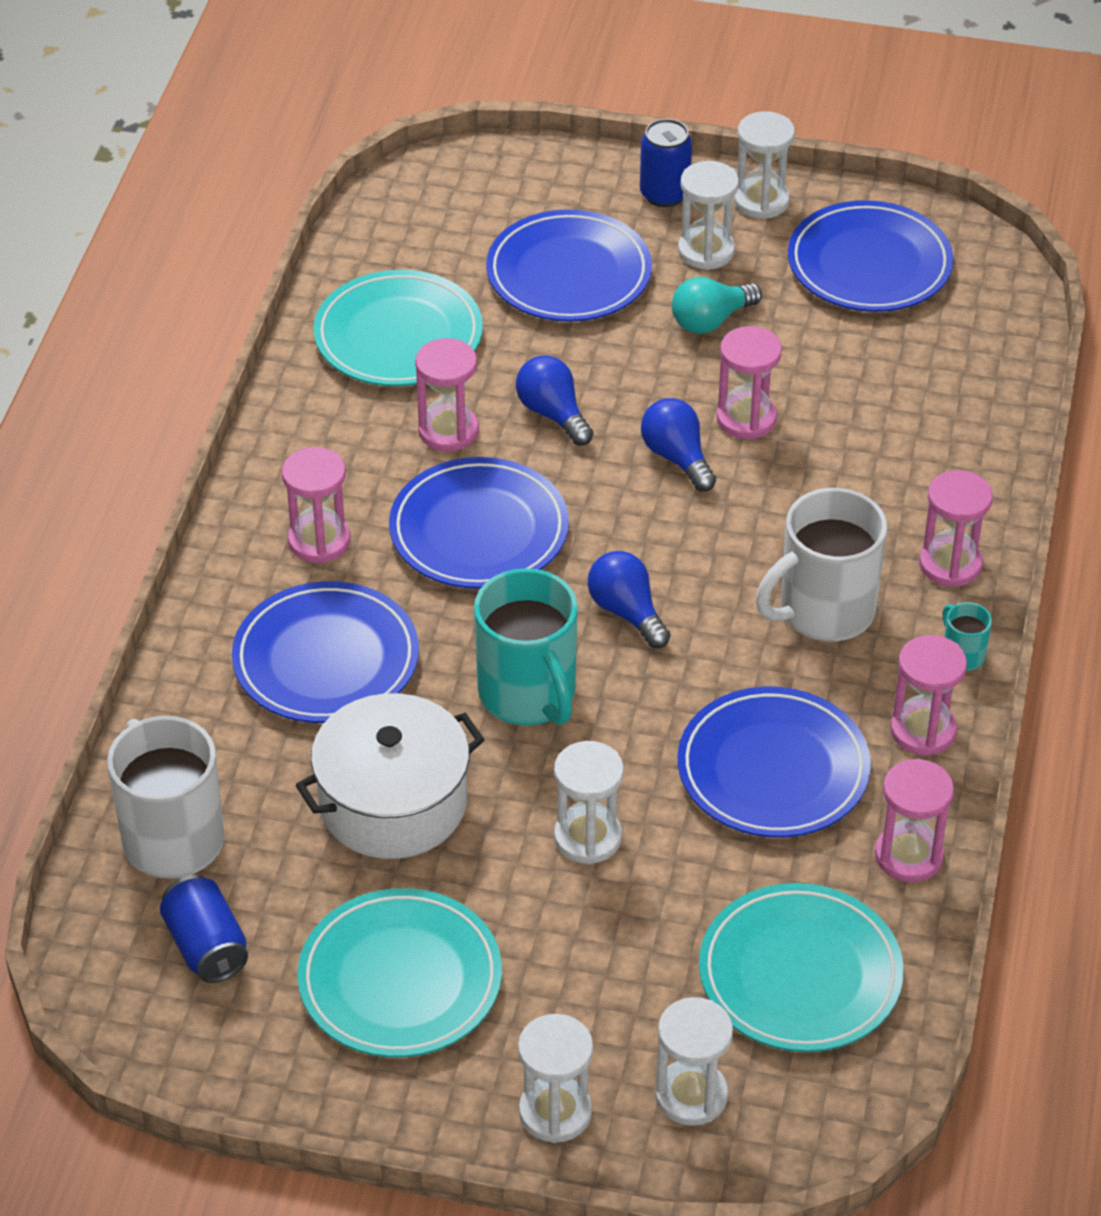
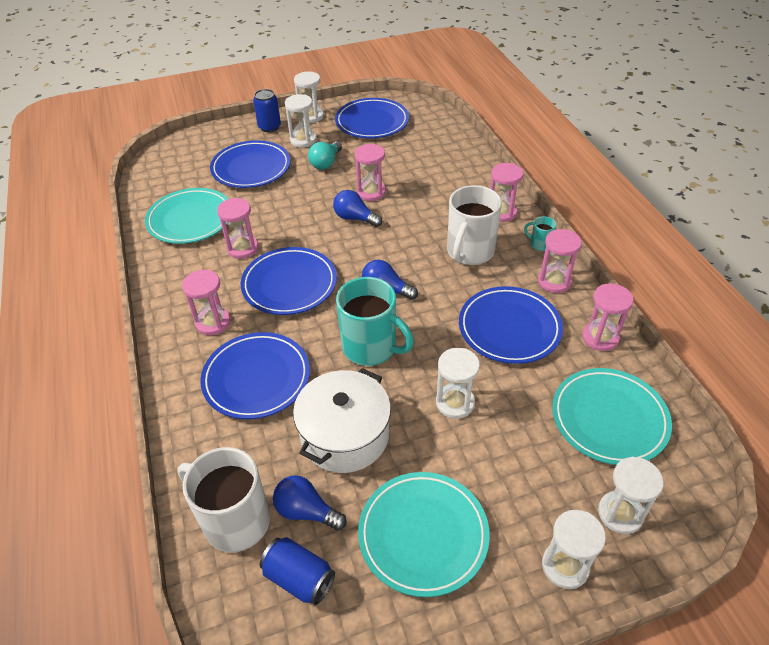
camera: 30 degrees left, 0 degrees up
(553, 414) = (286, 223): blue light bulb -> blue light bulb (306, 511)

